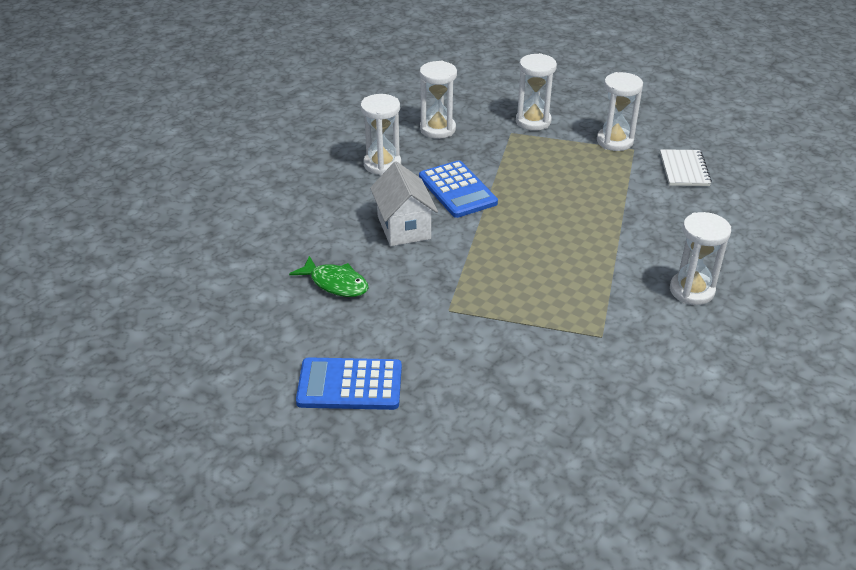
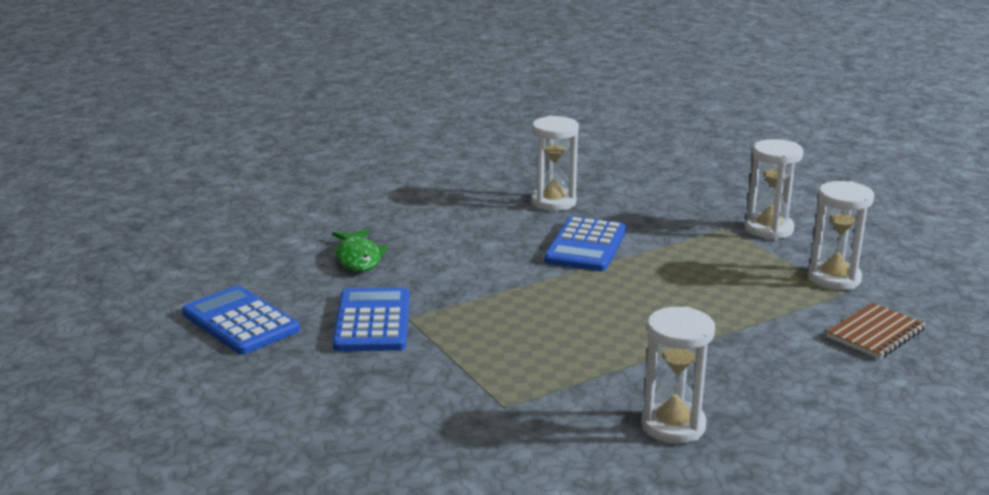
camera: 45 degrees right, 15 degrees down
(404, 227) = (485, 249): white house -> none
(432, 327) = (372, 321): none -> blue calculator
(437, 129) = (655, 199): white hourglass -> none
(684, 169) = (875, 333): white notebook -> brown notebook

